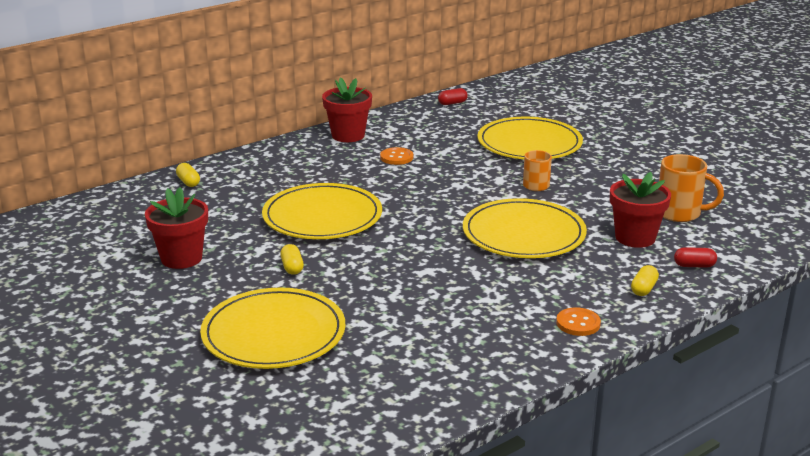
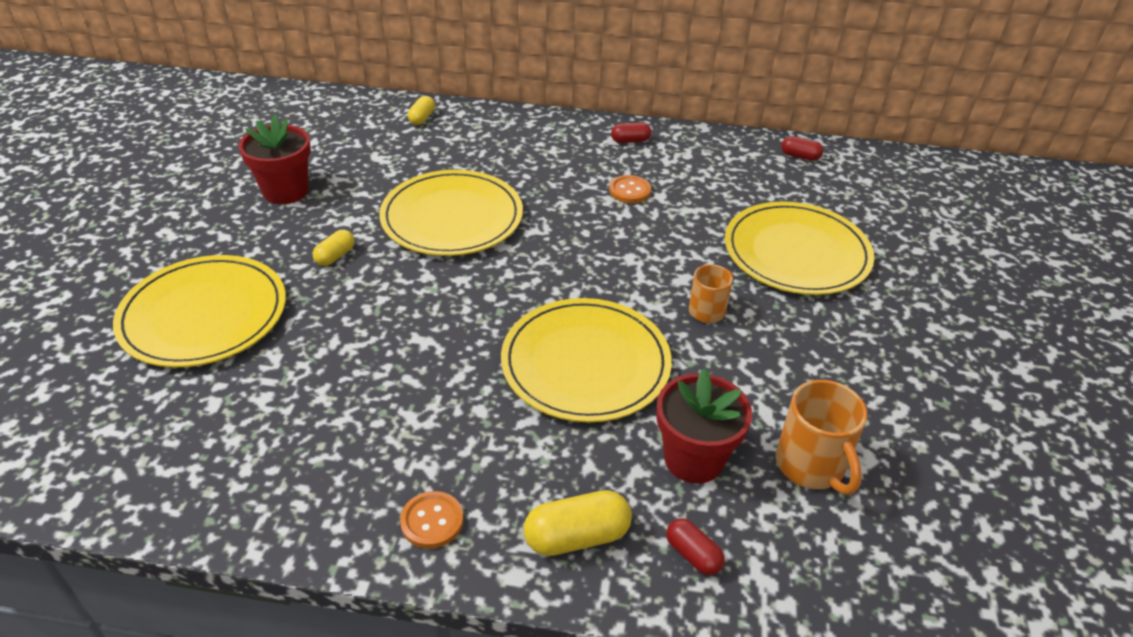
camera: 45 degrees right, 15 degrees up
(348, 135) = (630, 140): red flower pot -> red capsule
(643, 289) = (577, 536): yellow capsule -> yellow capsule, size x1.64

